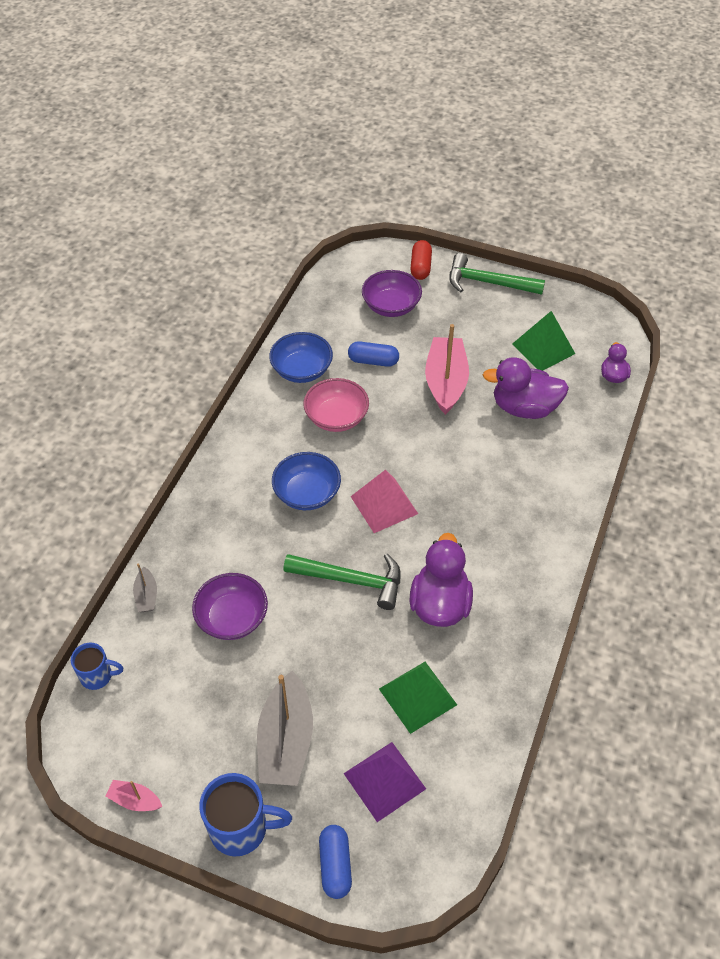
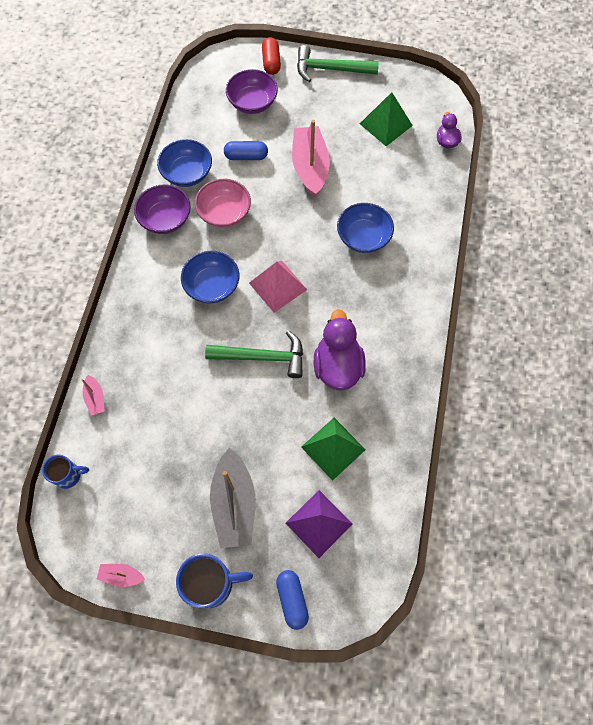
camera: 10 degrees left, 15 degrees up
(146, 595) = (95, 398): grey boat -> pink boat
(232, 618) = (171, 406): purple bowl -> purple bowl (165, 219)
(496, 466) = (363, 237): none -> blue bowl
(524, 408) = (378, 181): purple duck -> none

